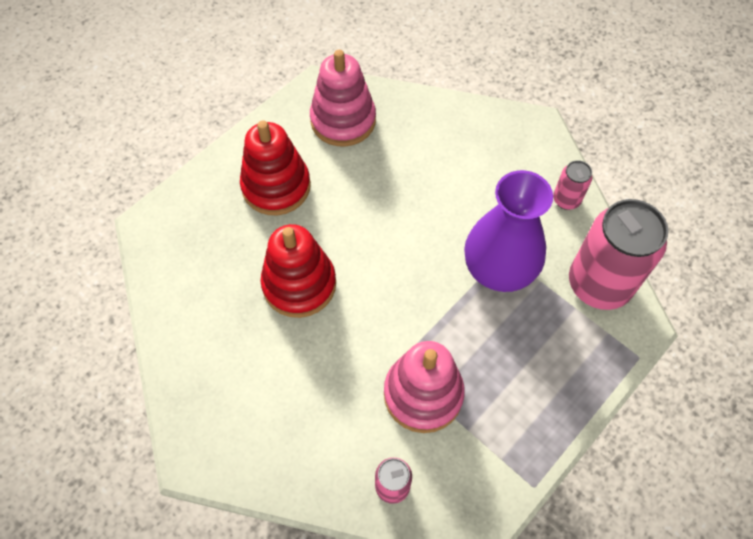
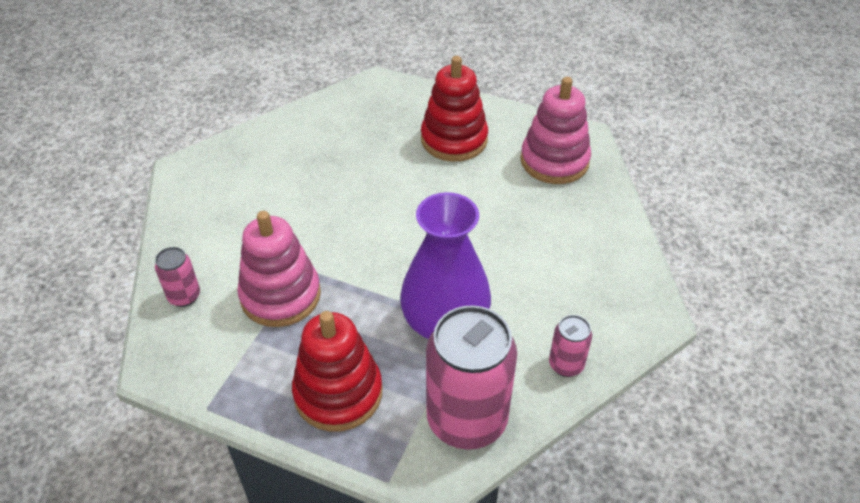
camera: 70 degrees right, 15 degrees down
(299, 284) = (361, 182): red stacking toy -> red stacking toy (338, 393)

